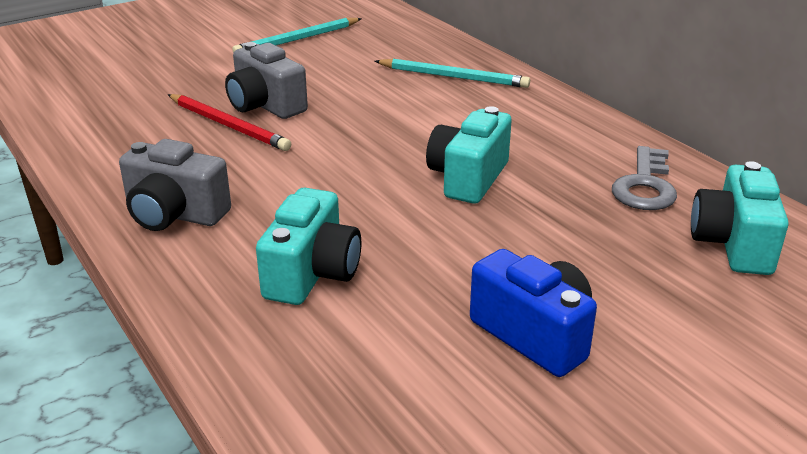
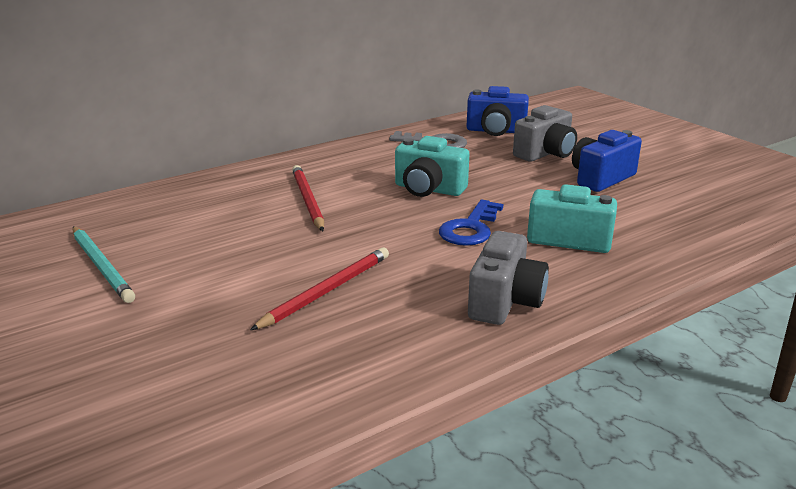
camera: 90 degrees left, 5 degrees down
(265, 105) = (283, 274): grey camera -> grey camera (545, 153)
(350, 202) = (470, 228): none -> blue key
(429, 108) = (307, 200): none -> red pencil
(453, 77) = (245, 190): turquoise pencil -> none
(733, 244) = (496, 131): turquoise camera -> blue camera

